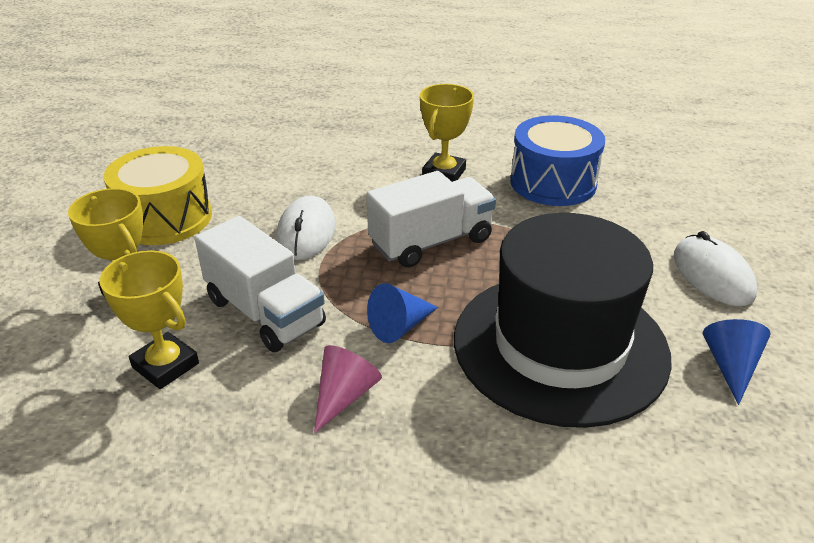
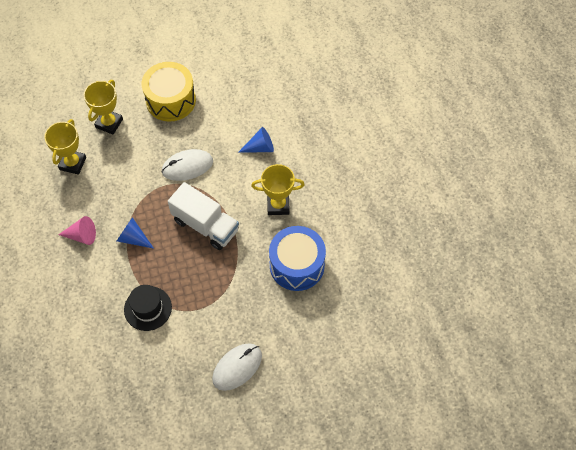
camera: 65 degrees right, 25 degrees up
(265, 312) = (120, 181): white truck -> none
(560, 346) = (148, 308): black hat -> black hat, size x0.45
(730, 366) = (163, 385): blue cone -> blue cone (260, 147)

